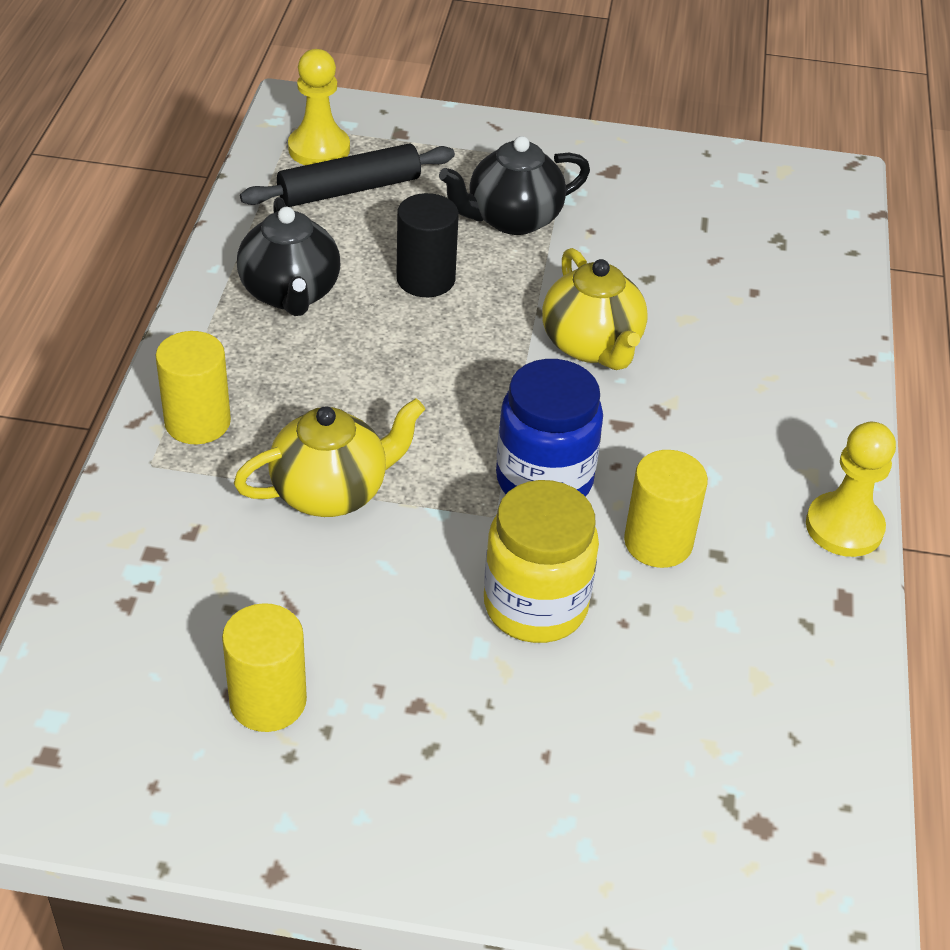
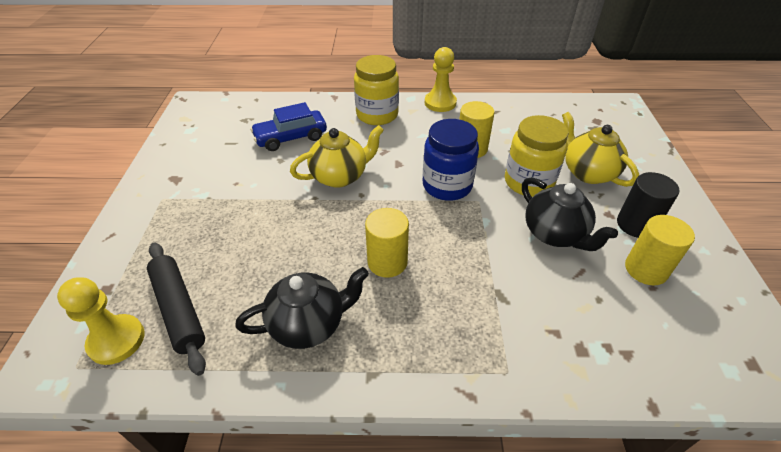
camera: 95 degrees left, 0 degrees up
(197, 422) = (457, 353): yellow cylinder -> yellow cylinder (387, 262)
(331, 491) = (490, 268): yellow teapot -> yellow teapot (587, 172)
(425, 279) = (287, 251): black cylinder -> black cylinder (636, 225)
(512, 219) = (223, 217): black teapot -> black teapot (555, 234)
(715, 293) = (291, 138): none -> blue car
(793, 416) = (377, 115): none -> yellow jar

